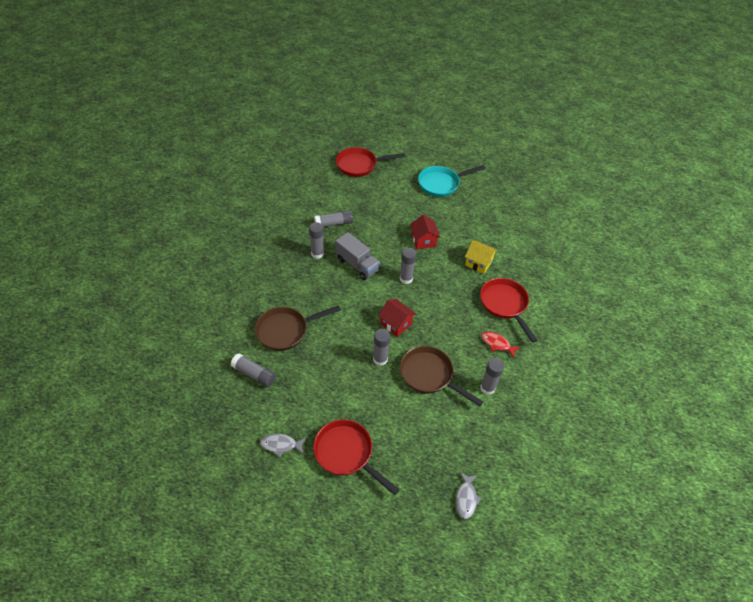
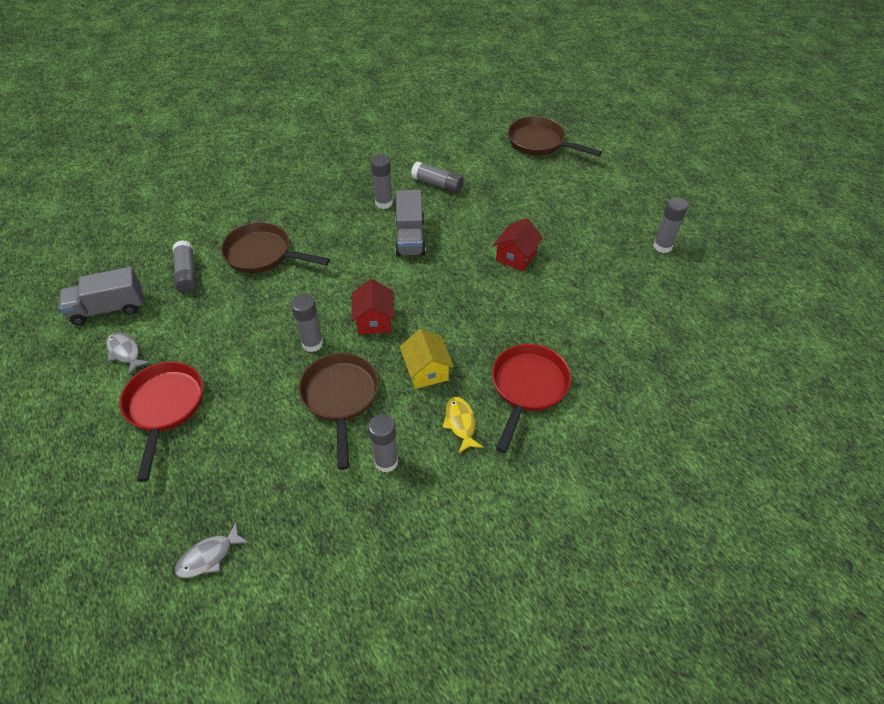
camera: 45 degrees right, 0 degrees up
(232, 430) = (108, 308): none -> grey truck
(359, 165) = (539, 143): red pan -> brown pan
(406, 279) = (444, 283): grey glue stick -> grey glue stick (662, 246)
(441, 184) = (616, 210): turquoise pan -> none
(478, 263) = (554, 320): yellow house -> yellow house (426, 371)
(497, 344) = (460, 423): red fish -> yellow fish

